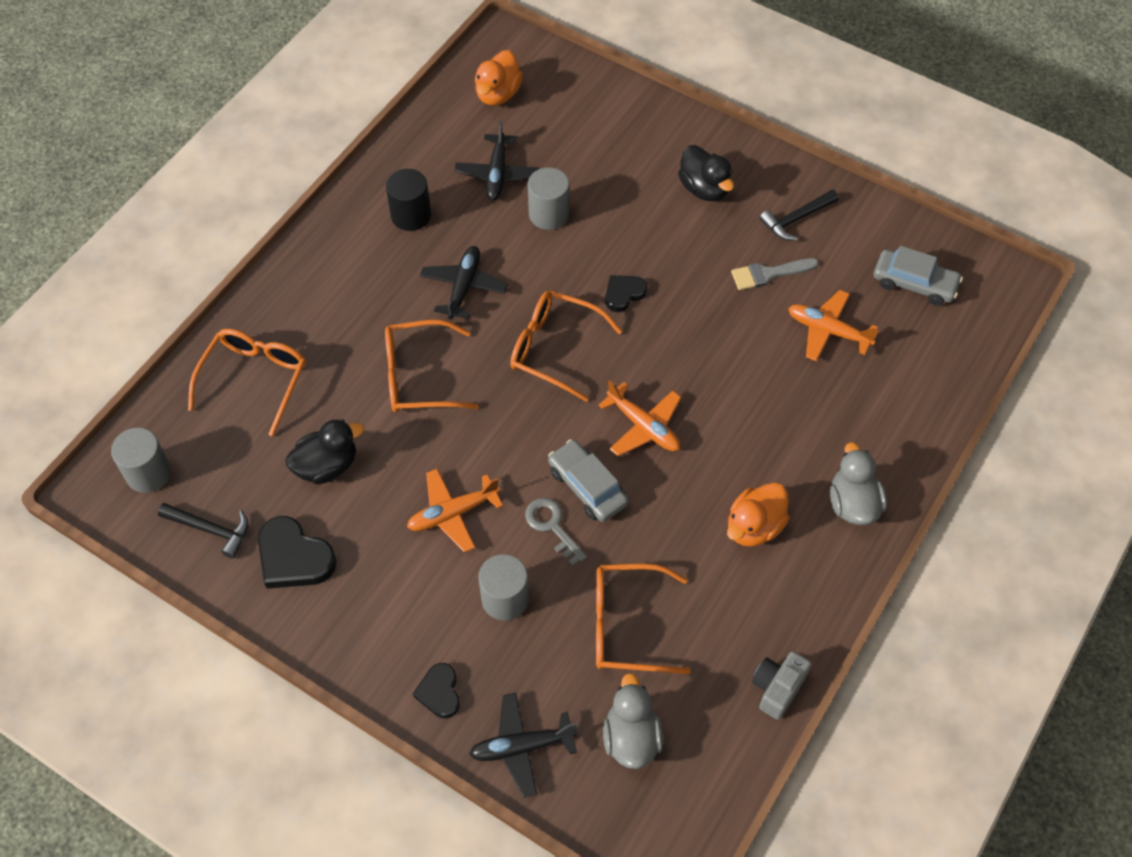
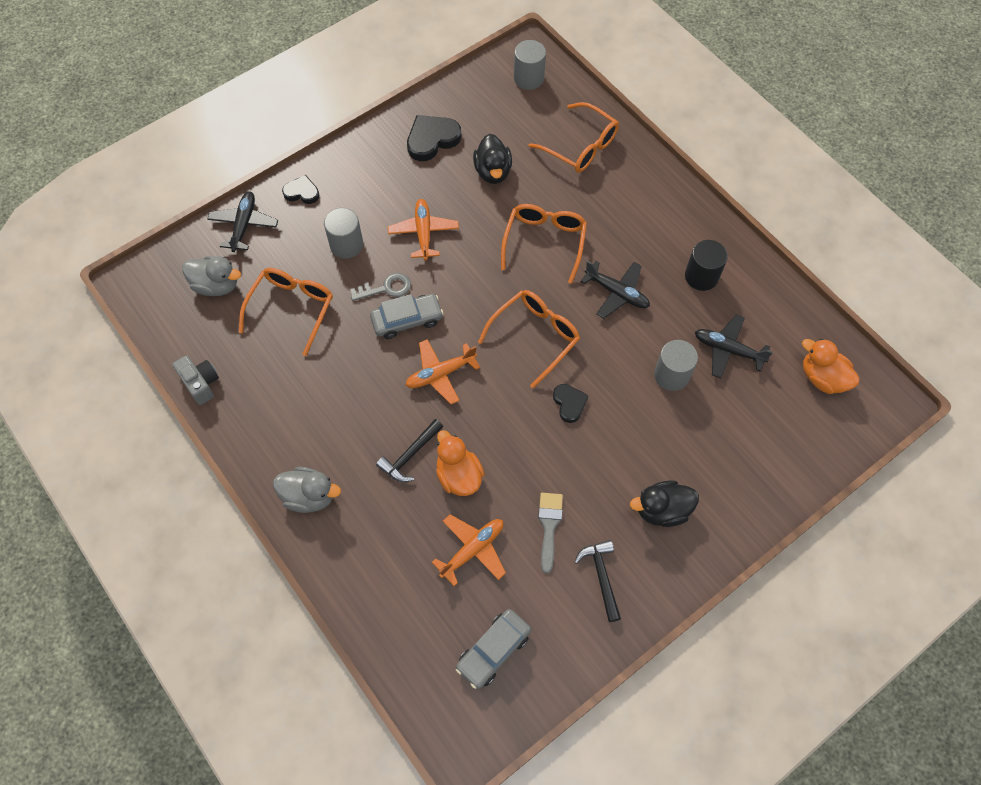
camera: 110 degrees right, 5 degrees up
(210, 529) = (472, 102): black hammer -> black hammer (410, 455)
(754, 527) = (324, 418): orange duck -> orange duck (459, 476)

